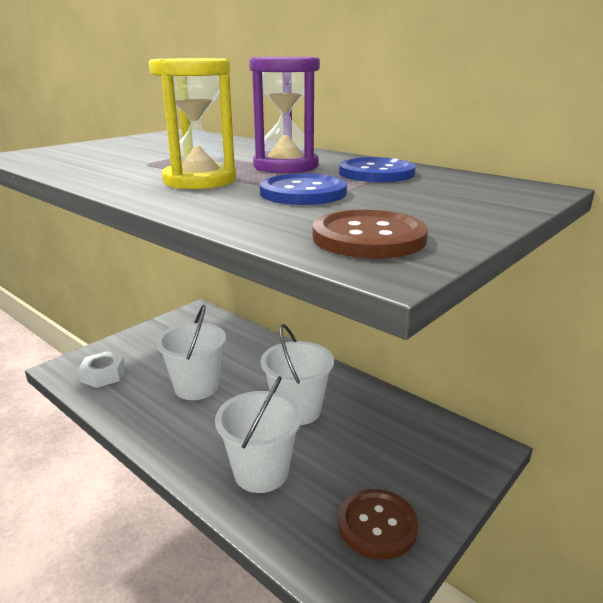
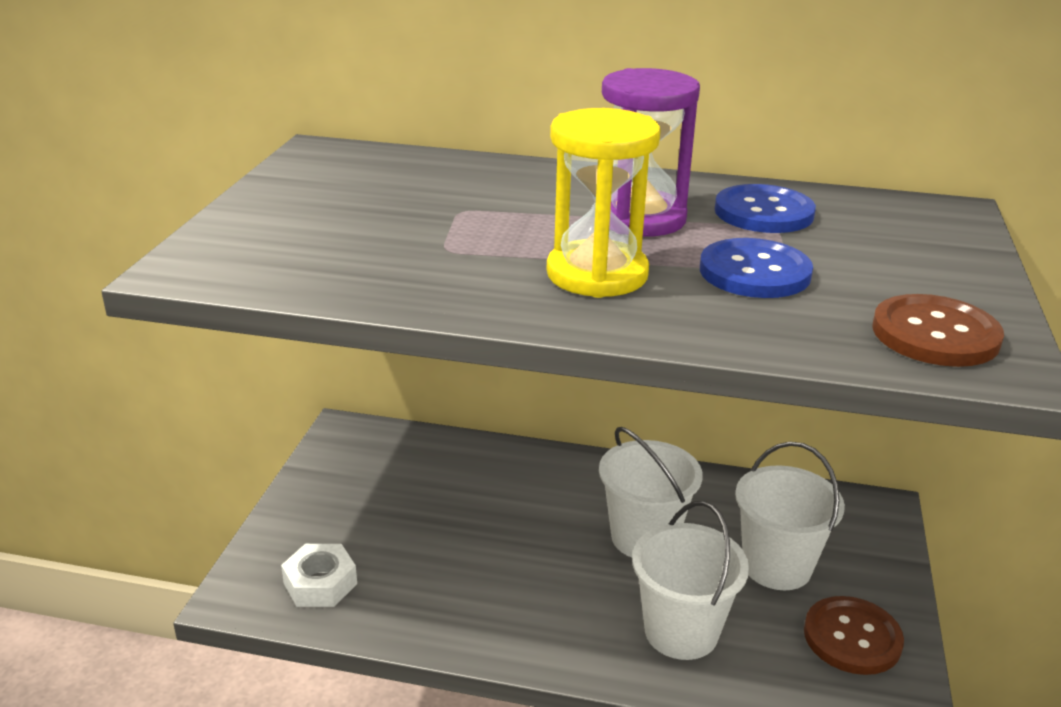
camera: 30 degrees left, 5 degrees up
(196, 387) = (481, 552): white bucket -> white bucket (777, 566)

